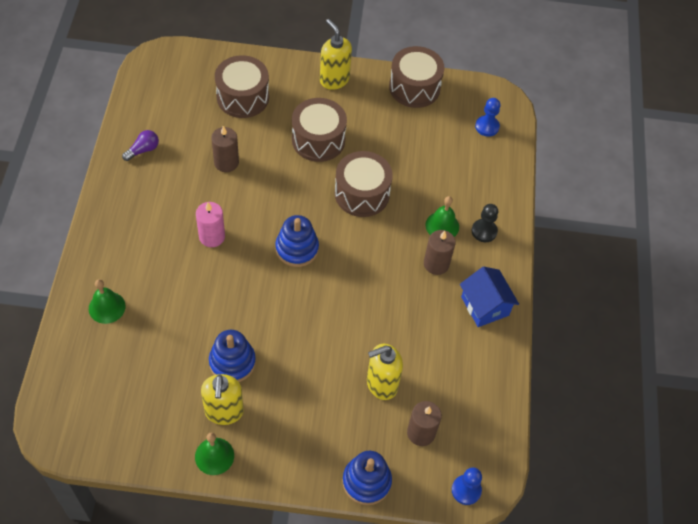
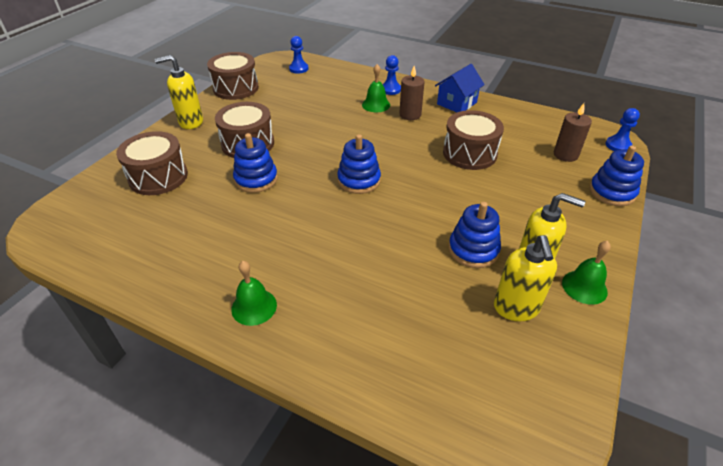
camera: 65 degrees left, 15 degrees down
(107, 307) = (365, 346): green bell -> green bell (254, 307)
(143, 150) = (160, 265): purple light bulb -> none
(212, 236) = (313, 233): pink candle -> none
(226, 162) = (228, 204): brown candle -> none
(267, 168) = (256, 179): none -> blue stacking toy
(362, 194) = (321, 134): brown drum -> brown drum (469, 153)
(381, 384) = (516, 164): yellow soap dispenser -> yellow soap dispenser (516, 308)
(484, 231) = (390, 89): black pawn -> blue pawn
(485, 306) = (457, 103): blue house -> blue house turned 45 degrees counterclockwise

